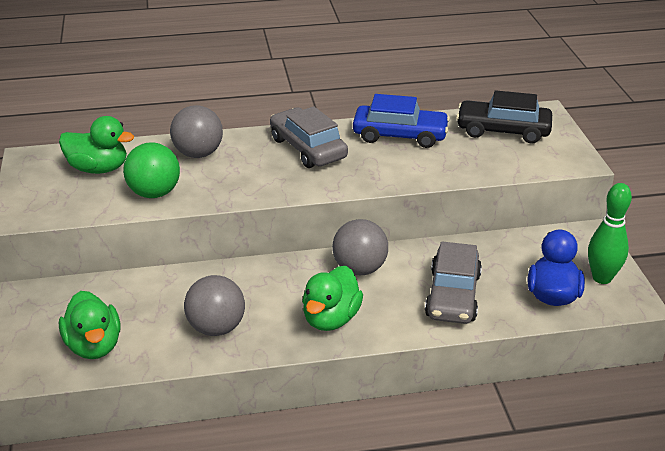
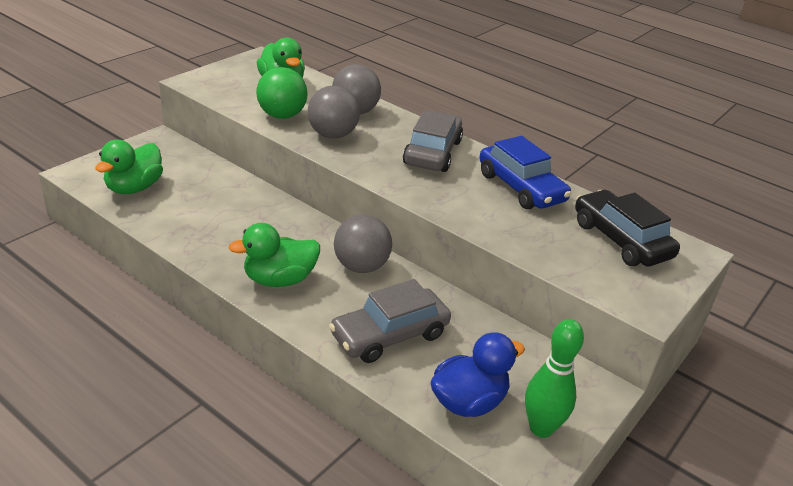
camera: 45 degrees right, 0 degrees up
(216, 328) = (208, 229): grey ball -> grey ball (332, 135)

